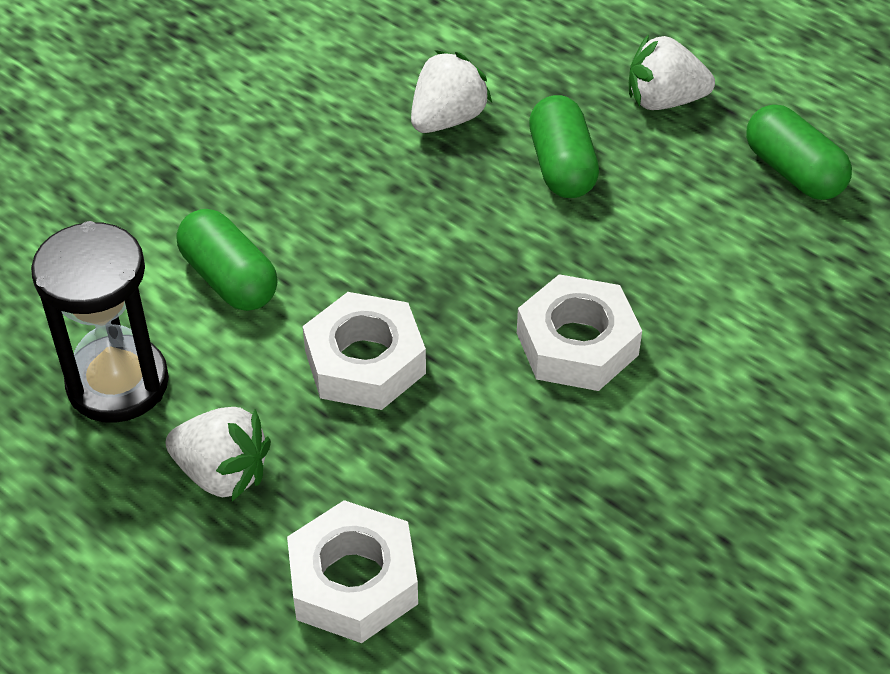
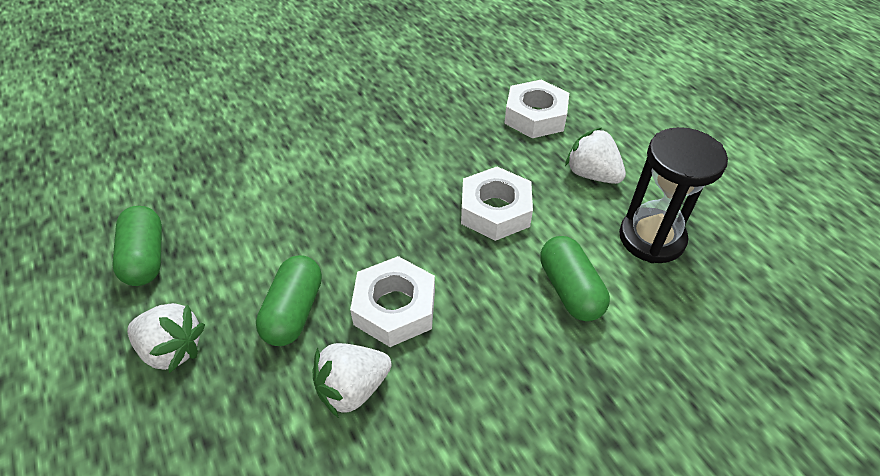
camera: 160 degrees left, 0 degrees up
(577, 344) = (368, 188): white nut -> white nut (395, 308)

